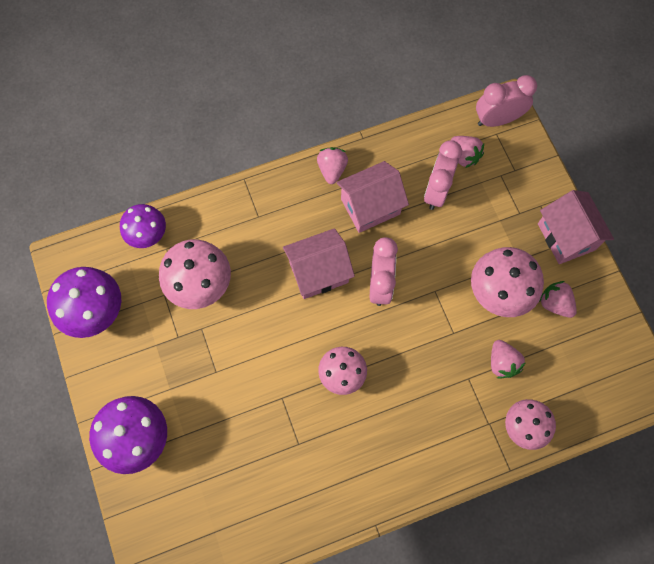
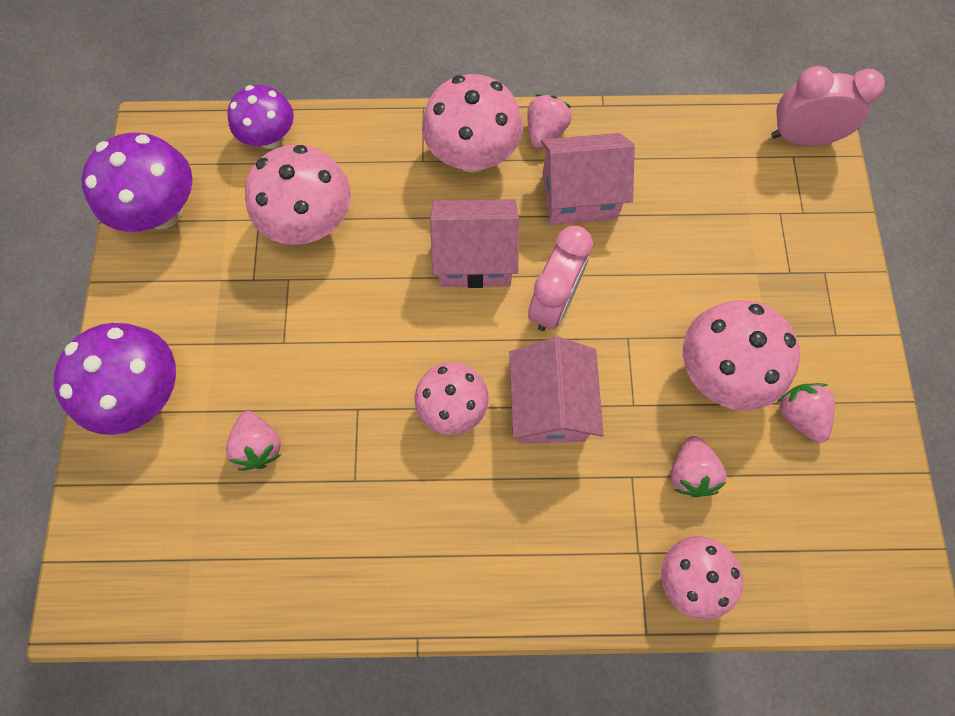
camera: 20 degrees right, 0 degrees up
(290, 202) = (472, 156): none -> pink mushroom
(437, 191) = (680, 205): pink clock -> none
(464, 156) = (736, 171): pink strawberry -> pink strawberry (259, 446)
(566, 236) = (848, 327): pink house -> pink house (550, 405)

